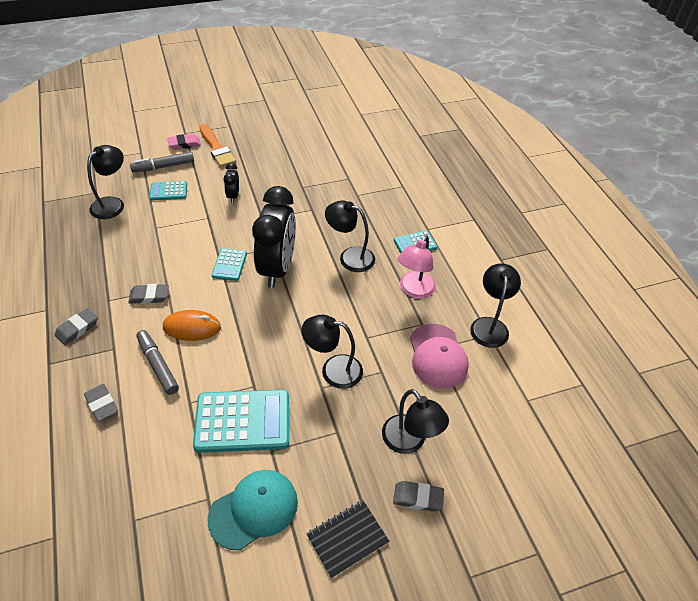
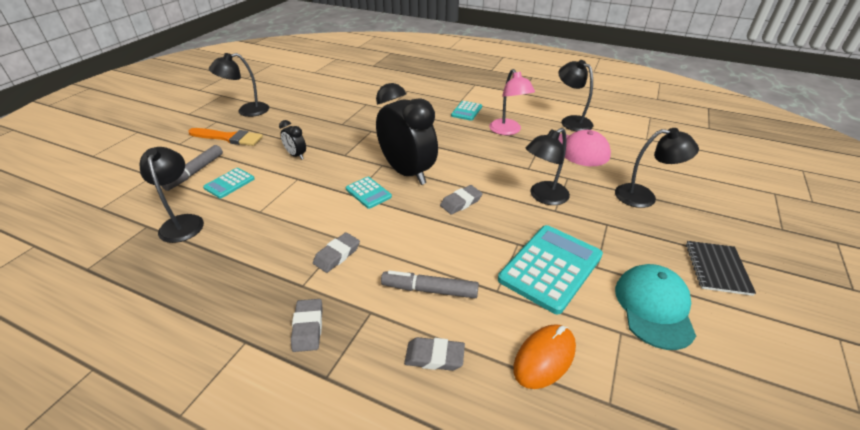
camera: 45 degrees left, 10 degrees down
(184, 144) = (191, 150): pink eraser -> none
(192, 327) = (410, 247): orange mouse -> orange mouse (544, 358)
(350, 257) = (442, 138): black lamp -> black lamp (247, 111)
(418, 498) = (698, 217): grey eraser -> grey eraser (461, 202)

